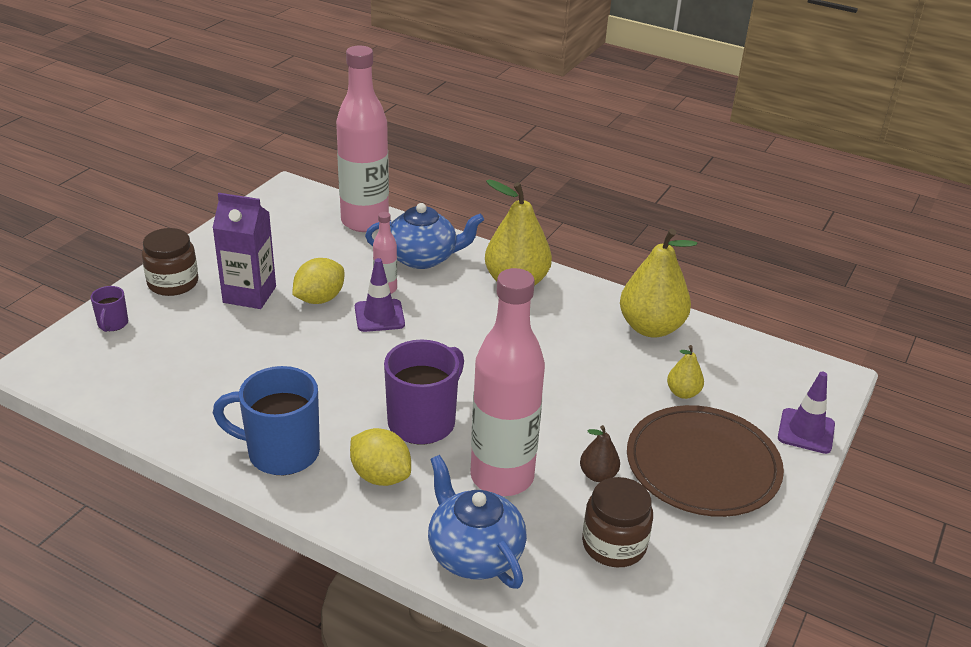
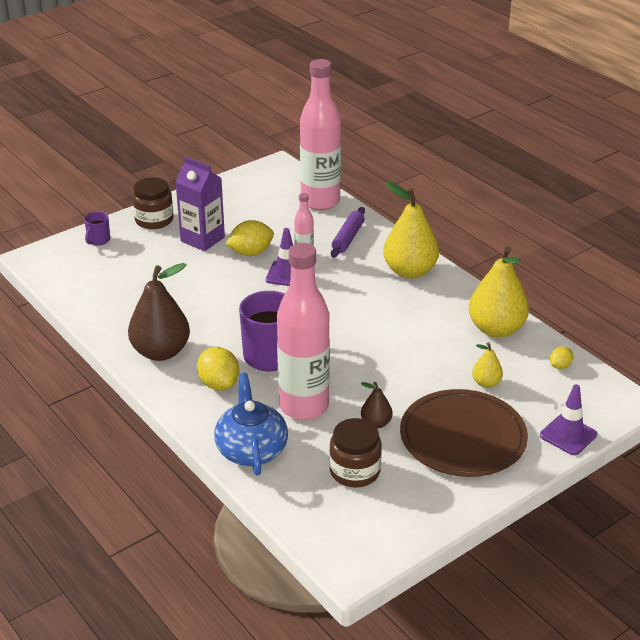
camera: 25 degrees right, 0 degrees up
(281, 452) = (161, 352): blue mug -> brown pear
(423, 258) = (348, 238): blue teapot -> purple rolling pin
(743, 353) = (560, 366): none -> yellow lemon

